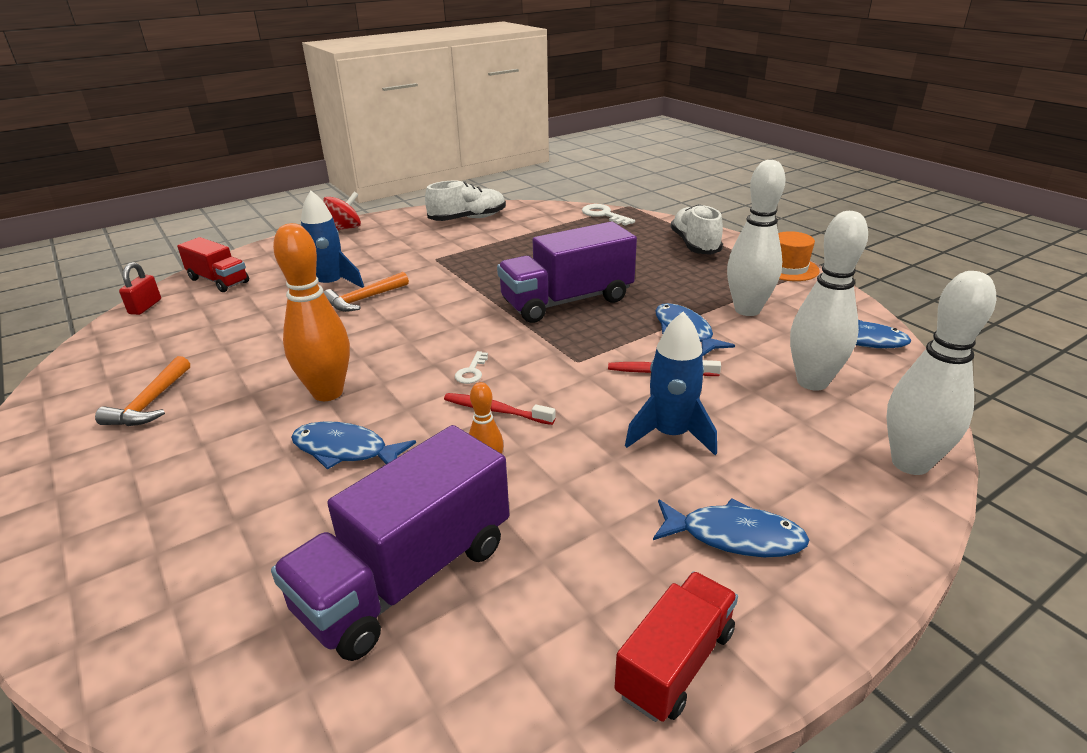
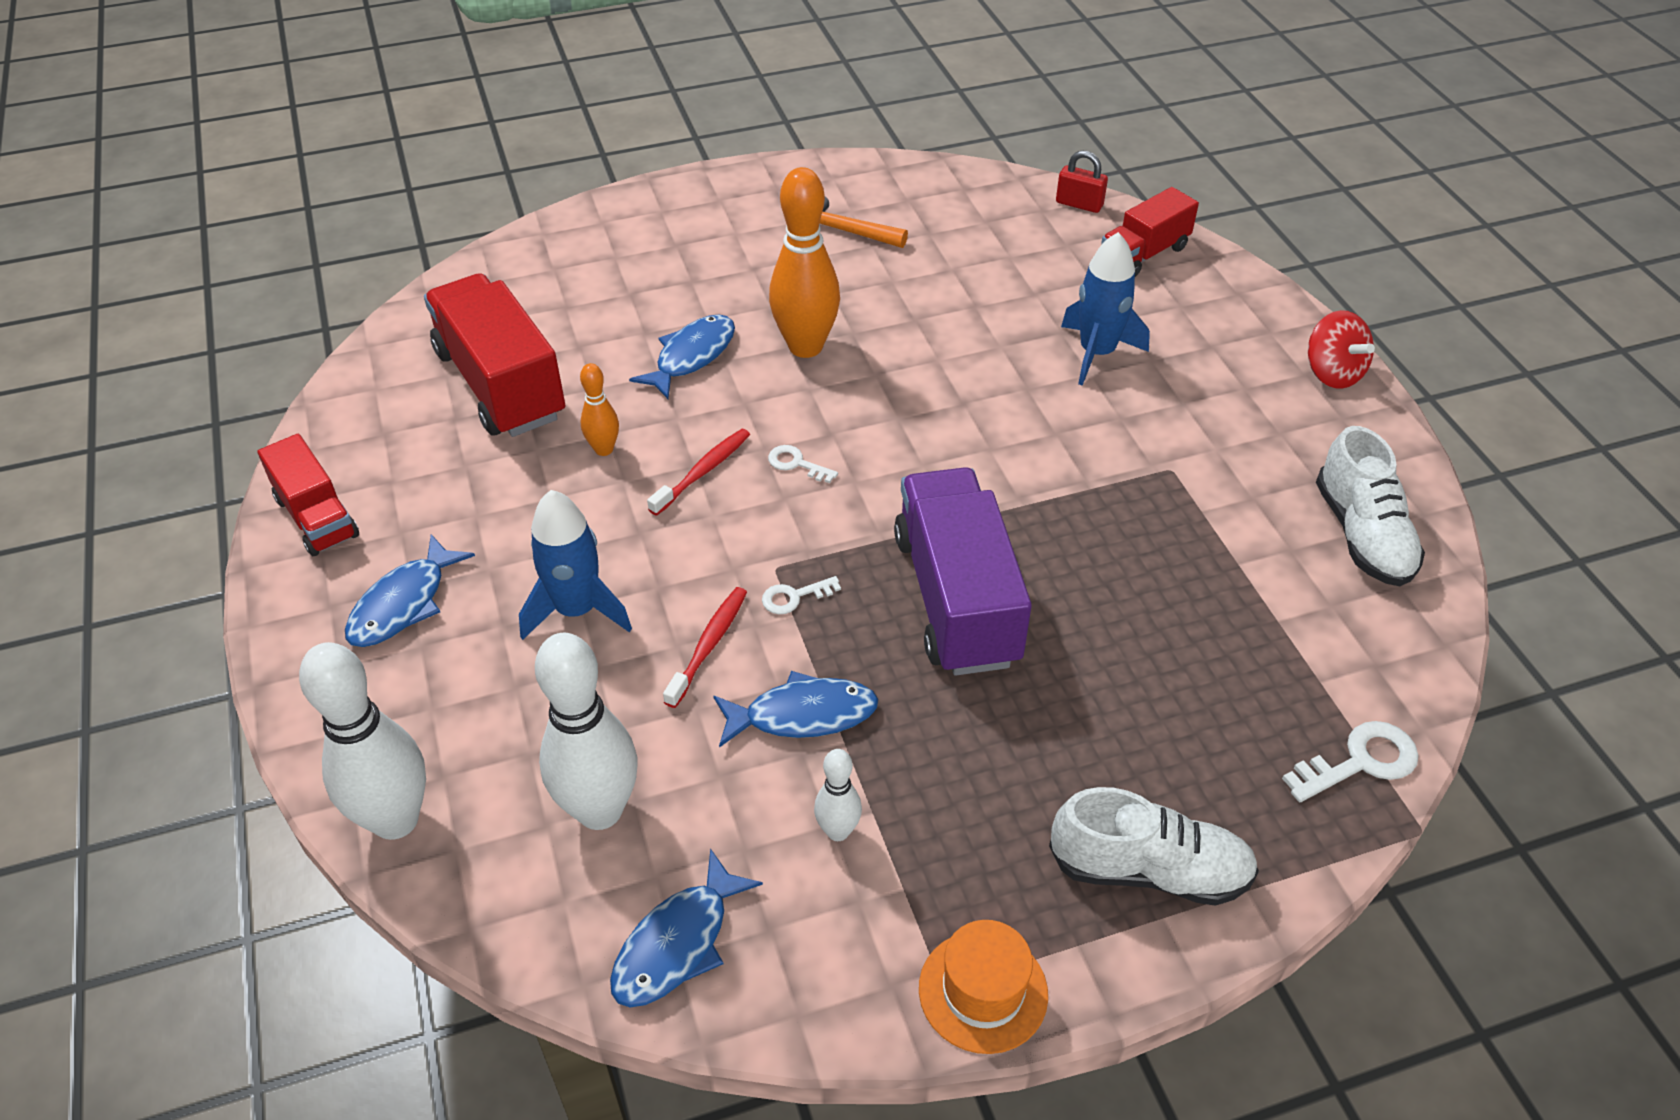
camera: 105 degrees right, 15 degrees up
(364, 299) = (1037, 383): orange hammer -> none
(407, 576) = (501, 384): purple truck -> red truck
(598, 350) = (794, 597): none -> white key
(747, 310) = (838, 831): white bowling pin -> white bowling pin, size x0.50

